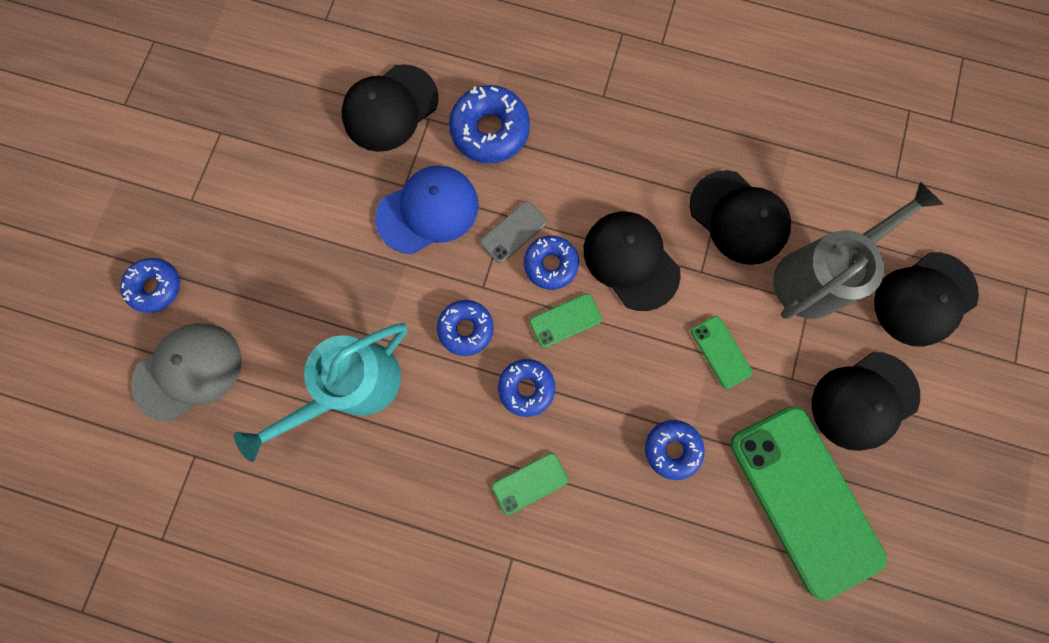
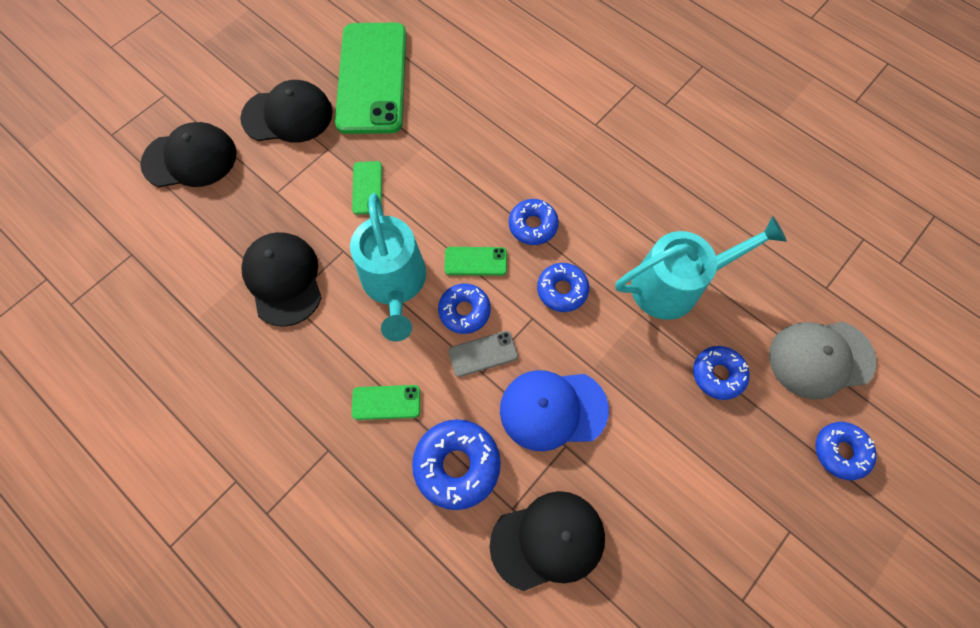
camera: 155 degrees left, 10 degrees down
(530, 483) = (561, 163): green phone -> green phone (386, 402)
(631, 261) = (395, 284): black cap -> turquoise watering can
(672, 449) = (444, 142): blue donut -> blue donut (718, 374)
(818, 275) = (254, 208): grey watering can -> none

